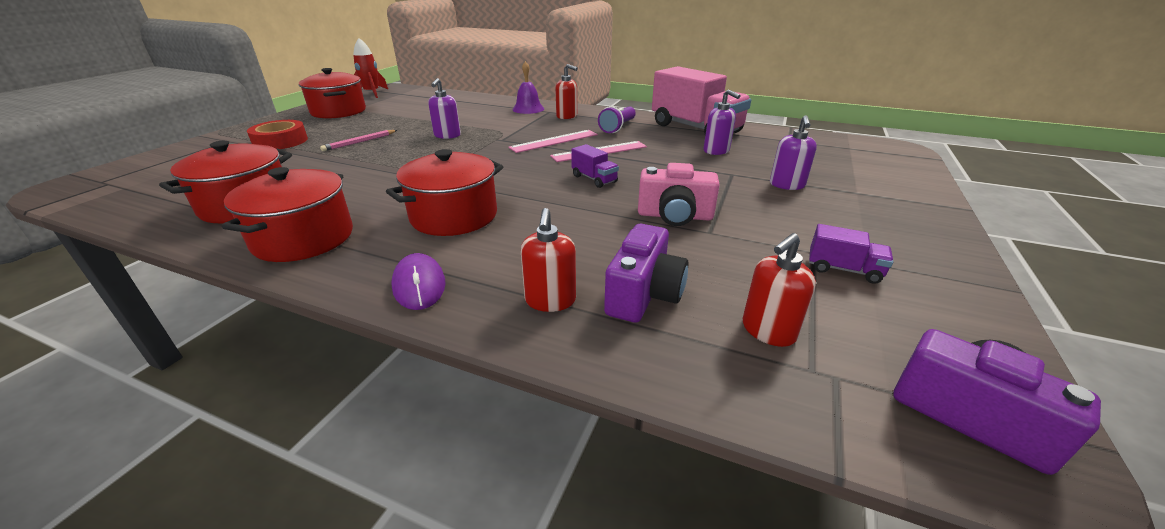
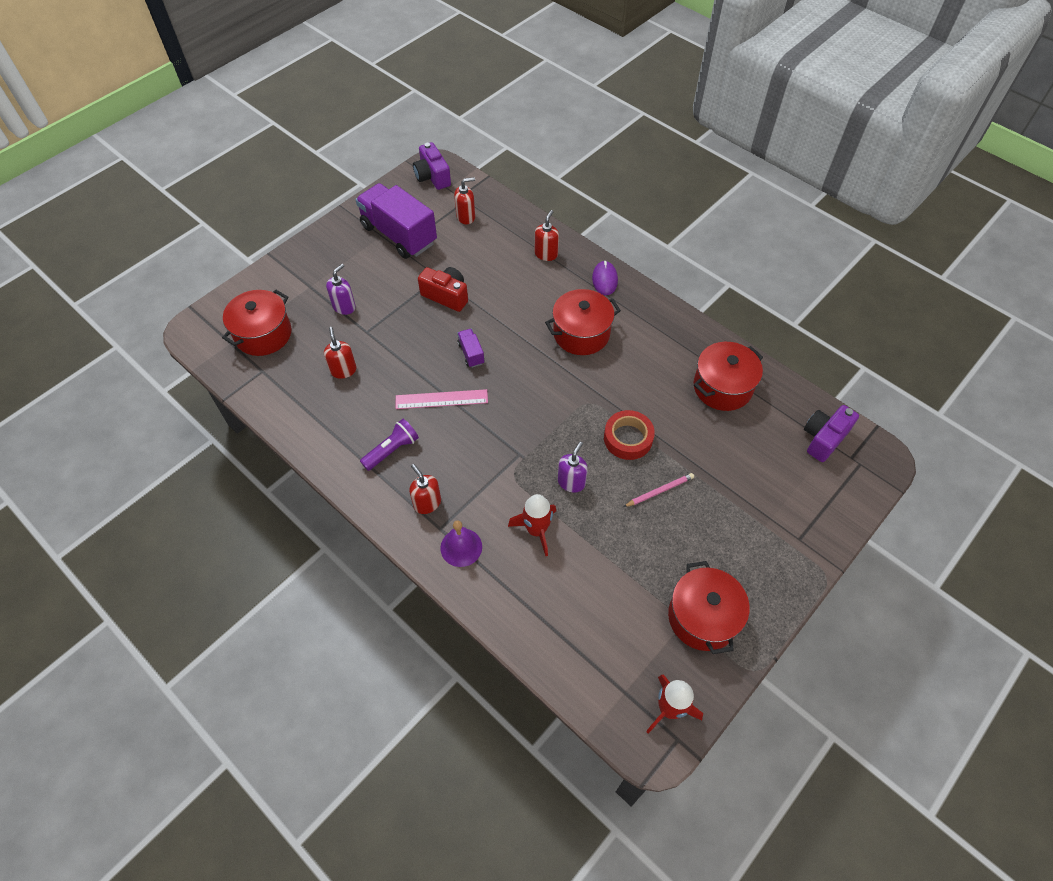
camera: 160 degrees left, 25 degrees up
(280, 141) = (742, 519): red tape -> red tape (628, 438)
(304, 238) = (671, 335): red pot -> red pot (263, 334)
(472, 118) = (536, 530): none -> red rocket
(554, 141) = (470, 435): pink ruler -> none
(643, 294) = (503, 246): purple camera -> purple camera (823, 438)
(675, 216) = (446, 296): pink camera -> red camera
(695, 128) = (318, 423): pink truck -> none
(716, 151) = (343, 370): purple soap dispenser -> red soap dispenser
(843, 269) = (399, 235): purple truck -> purple truck, size x2.34

